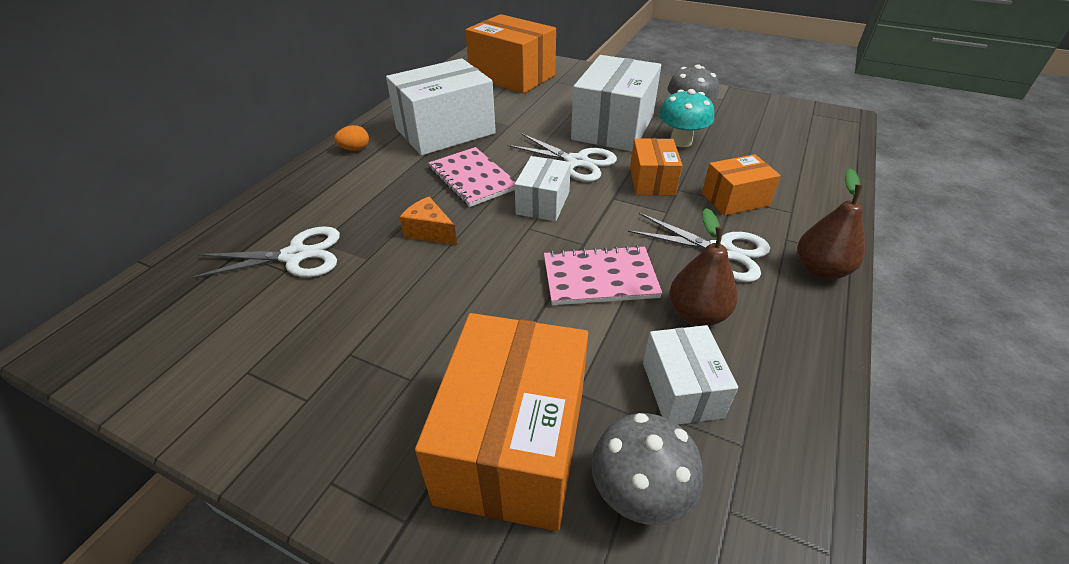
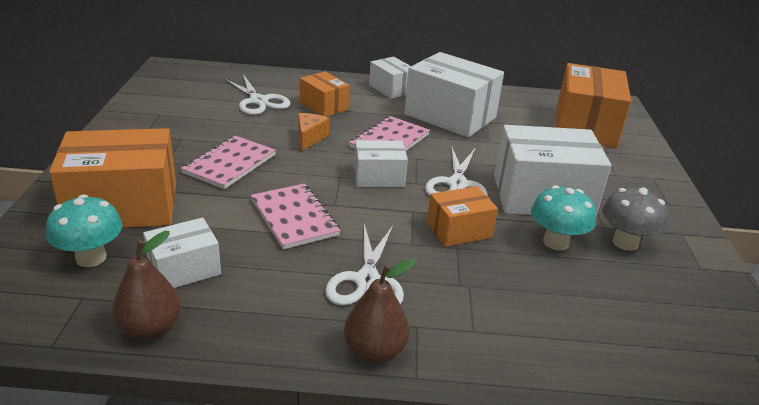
camera: 65 degrees right, 10 degrees down
(355, 149) = (391, 89): orange egg -> white box
(454, 311) = (230, 164): none -> pink notebook
(638, 494) = (91, 258): grey mushroom -> turquoise mushroom
(697, 314) = (271, 271): brown pear -> brown pear (150, 328)
(735, 199) = (467, 287): orange box -> orange box (324, 106)

